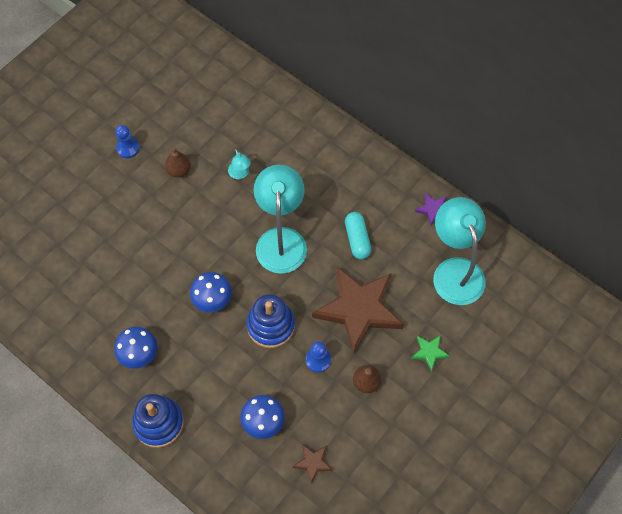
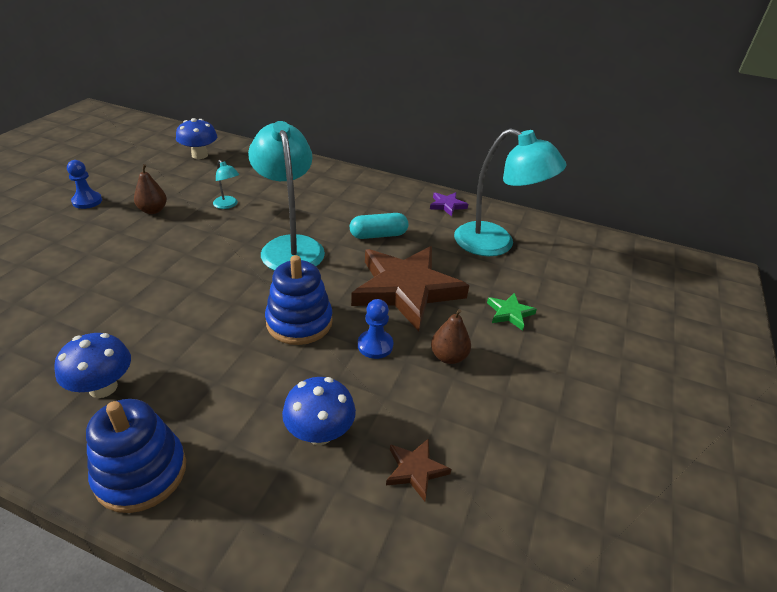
camera: 20 degrees left, 25 degrees down
(212, 300) = (212, 310): blue mushroom -> blue mushroom (199, 155)
(357, 239) = (378, 235): turquoise capsule -> turquoise capsule turned 75 degrees counterclockwise
(455, 270) = (496, 244): turquoise lamp -> turquoise lamp turned 150 degrees clockwise

